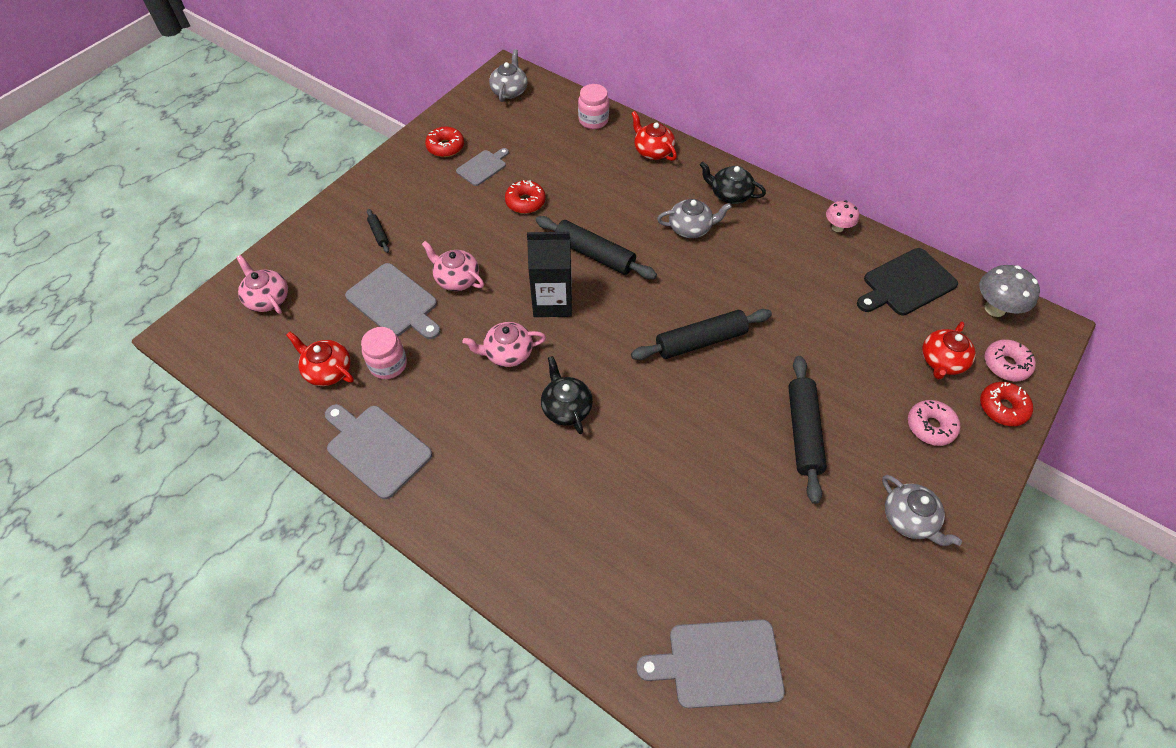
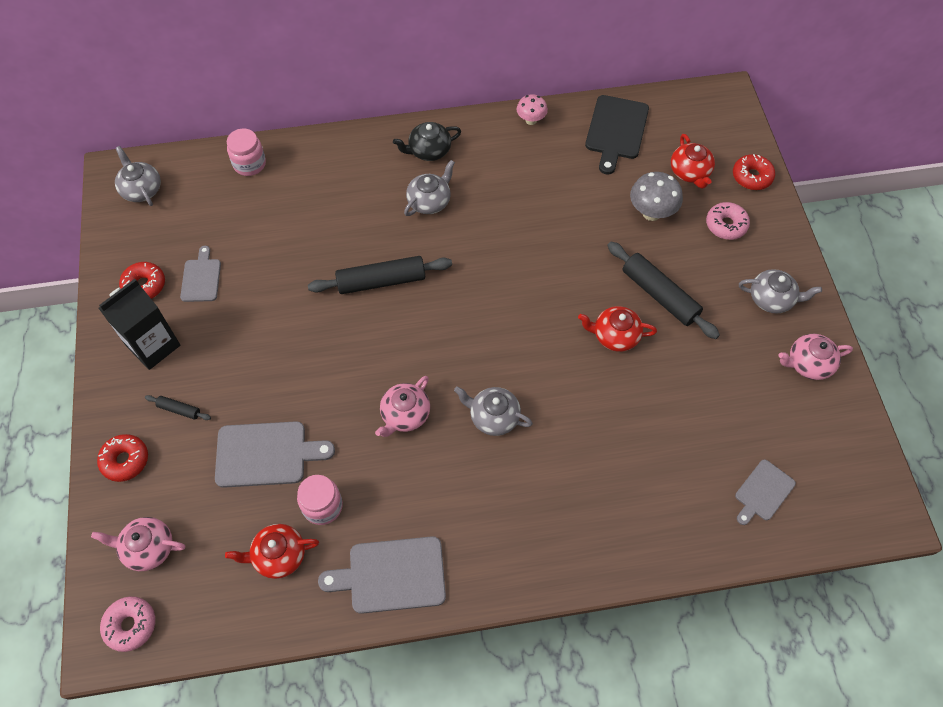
camera: 45 degrees left, 5 degrees up
(456, 279) = (294, 391): pink teapot -> pink teapot (808, 364)
(525, 202) = (275, 281): red donut -> red donut (125, 460)
(552, 302) = (392, 346): black carton -> black carton (153, 345)
(566, 407) = (493, 417): black teapot -> grey teapot
(652, 151) = (330, 156): red teapot -> red teapot (615, 336)
(700, 341) = (530, 286): black rolling pin -> none
(719, 663) = (763, 492): grey cutting board -> grey cutting board, size x0.61
(995, 308) = (684, 107): grey mushroom -> grey mushroom (651, 213)
(1006, 364) = (726, 144): pink donut -> pink donut (130, 625)

